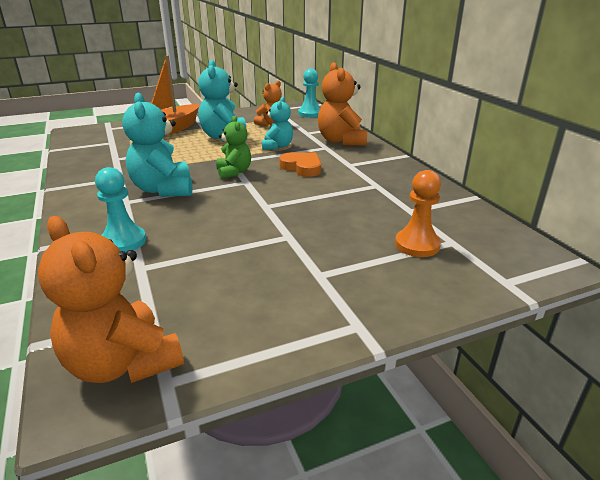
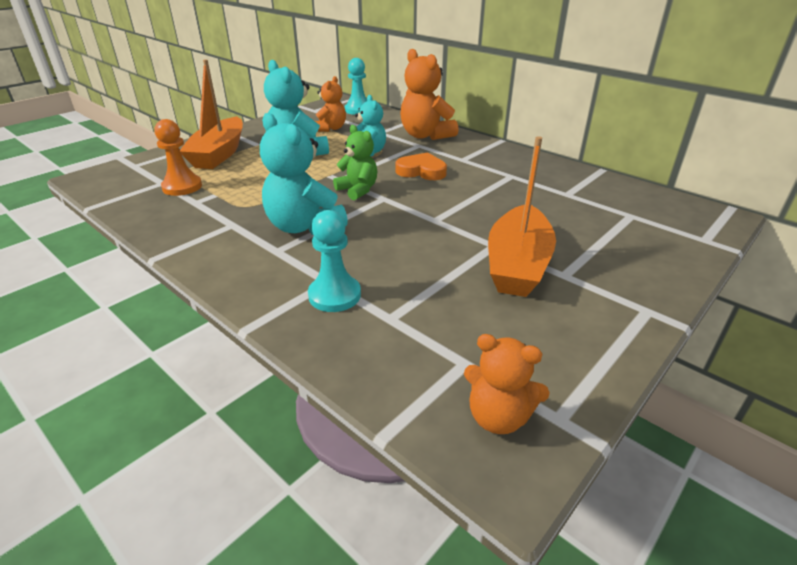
camera: 25 degrees left, 5 degrees up
(123, 363) = (498, 417): orange teddy bear -> orange teddy bear, size x0.63
(288, 256) = (517, 264): none -> orange boat
(417, 245) = (608, 225): orange pawn -> orange pawn (182, 187)

